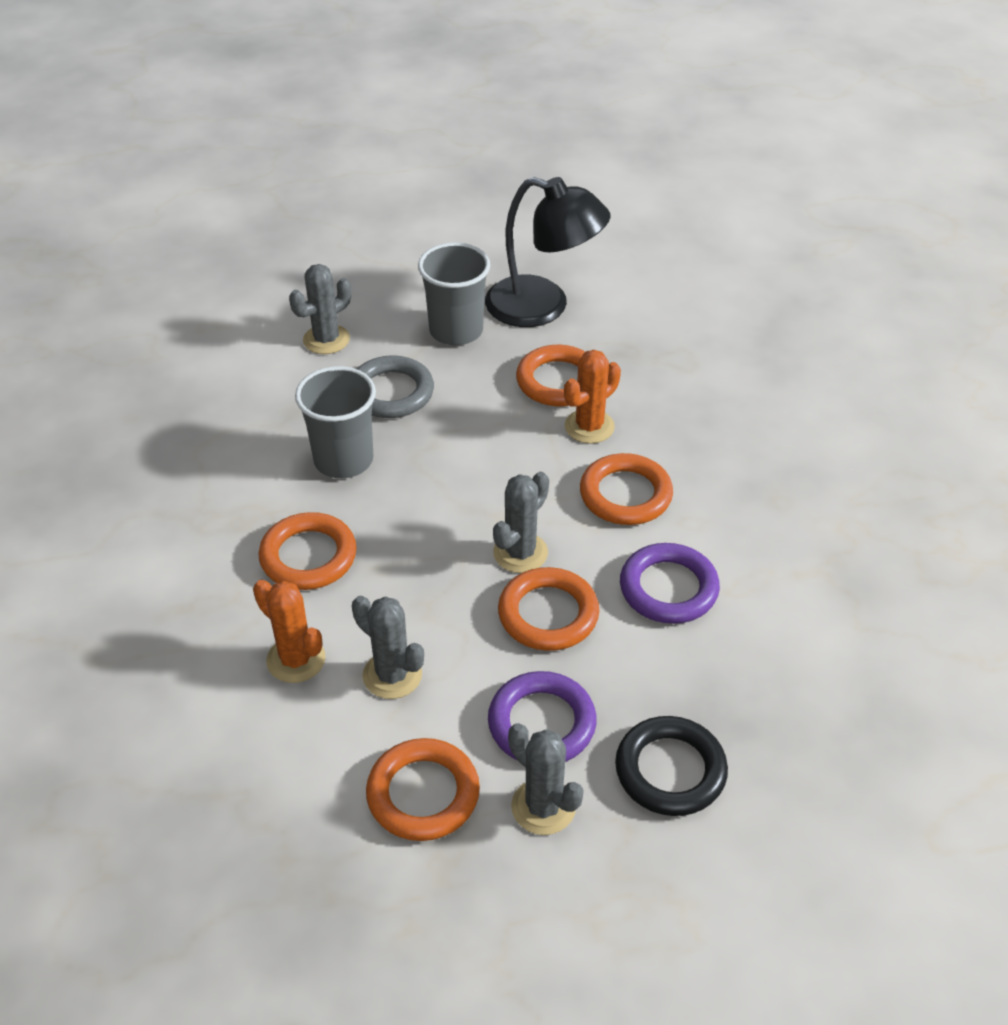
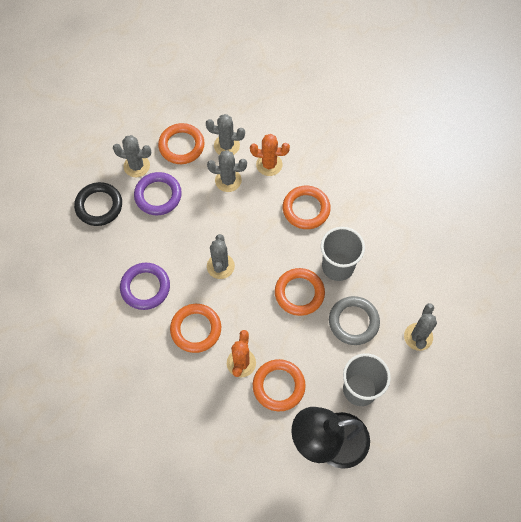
camera: 145 degrees right, 20 degrees up
(337, 740) = (226, 145): none -> grey cactus
(548, 614) = (187, 243): orange ring -> orange ring (299, 293)

